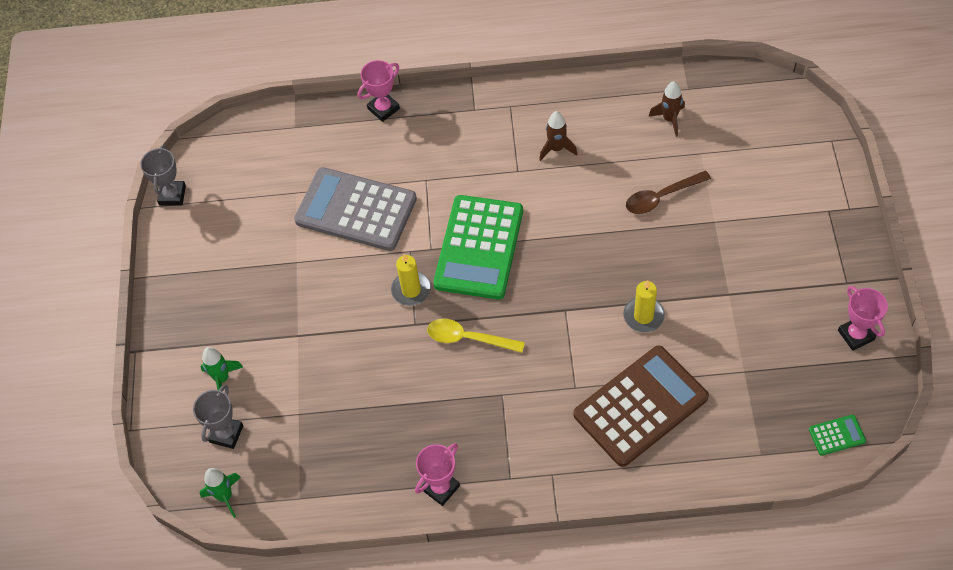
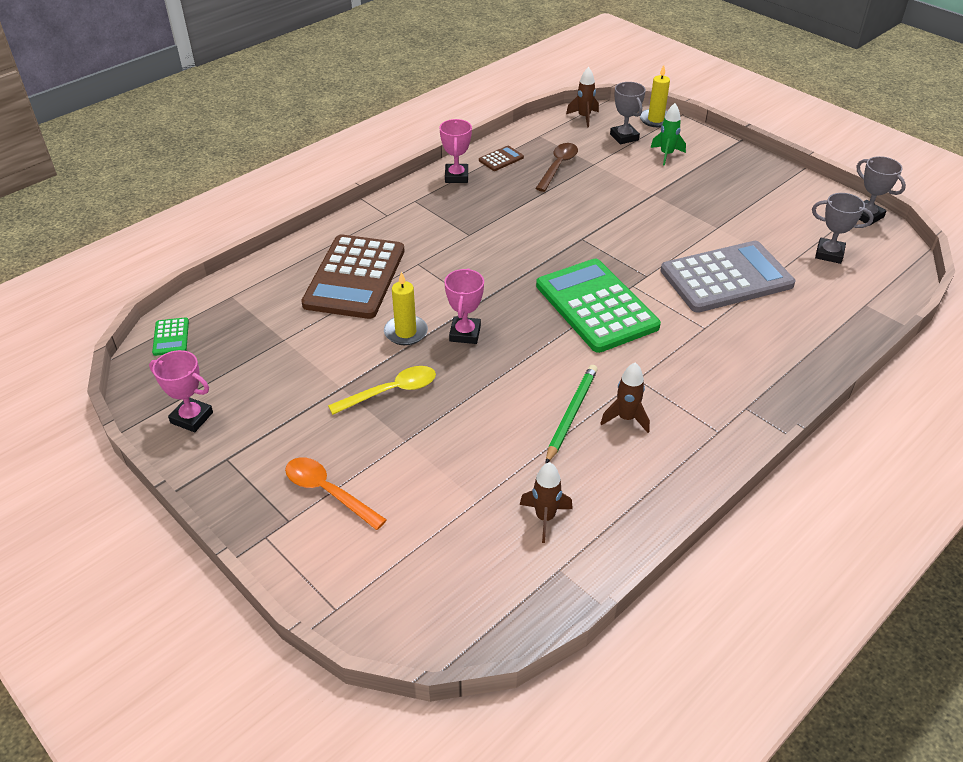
camera: 135 degrees right, 15 degrees down
(225, 496) = (584, 117): green rocket -> brown rocket
(254, 181) = (829, 254): none -> grey trophy
(374, 485) = (501, 159): none -> brown calculator
(383, 109) = (822, 360): pink trophy -> pink trophy (465, 333)
(411, 290) = (611, 254): yellow candle -> yellow candle (655, 120)
(468, 338) = (531, 250): yellow spoon -> yellow spoon (391, 391)
(588, 173) = (571, 414): none -> green pencil
(661, 197) = (478, 433): brown spoon -> brown spoon (558, 166)
(791, 215) = (328, 492): none -> orange spoon
(837, 435) = (171, 337): green calculator -> green calculator turned 45 degrees counterclockwise

